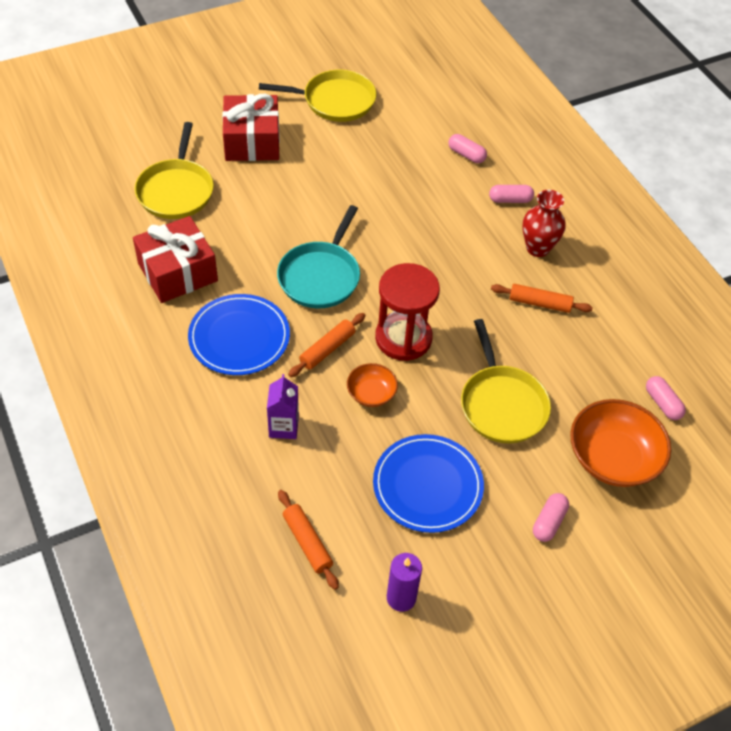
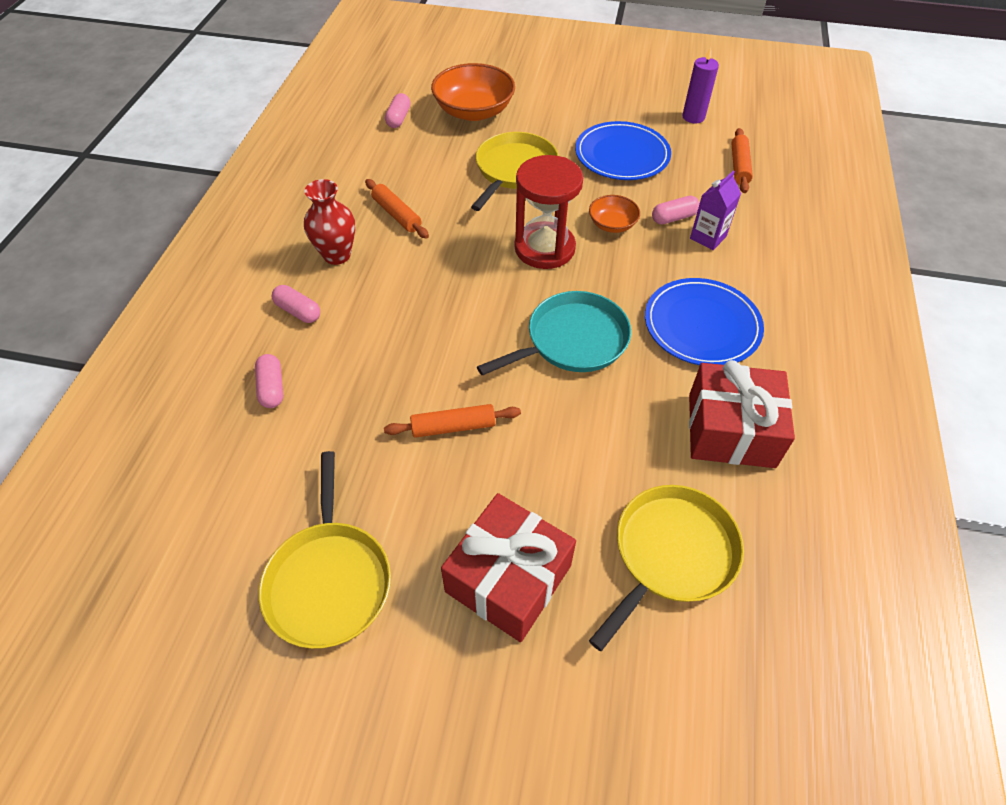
camera: 140 degrees left, 0 degrees up
(327, 349) = (622, 273): orange rolling pin -> orange rolling pin (453, 427)
(335, 101) = (329, 581): yellow pan -> yellow pan turned 135 degrees counterclockwise
(549, 522) = (557, 105): pink capsule -> pink capsule (674, 218)

